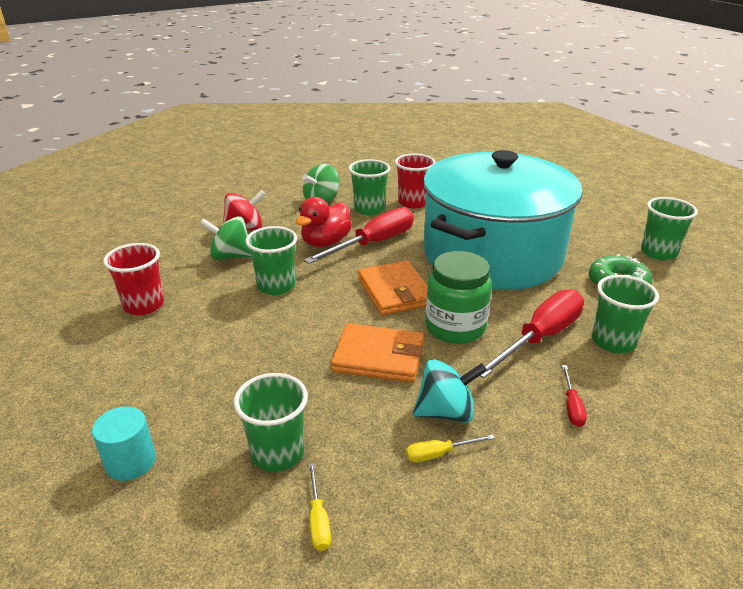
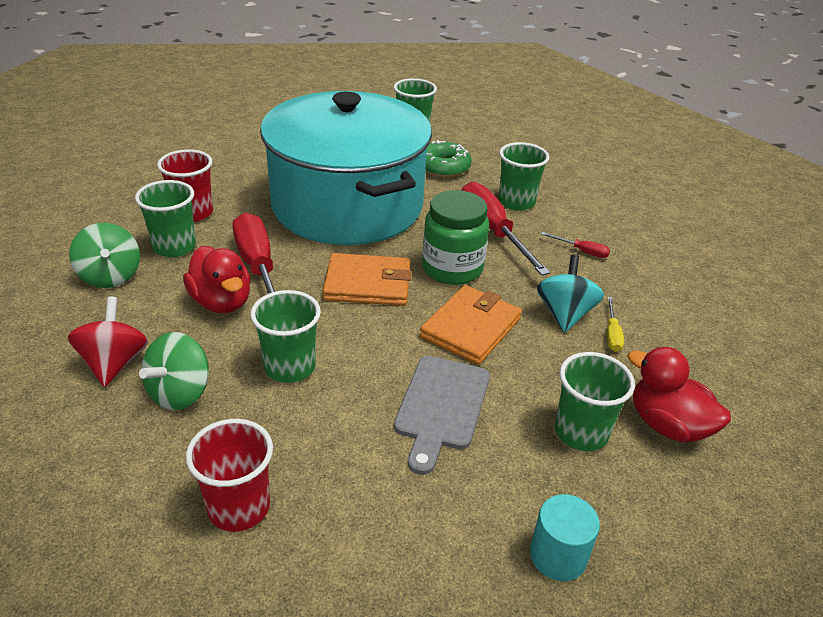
camera: 70 degrees left, 5 degrees up
(270, 363) = (441, 407): none -> grey cutting board
(318, 520) = (667, 425): yellow screwdriver -> red duck

